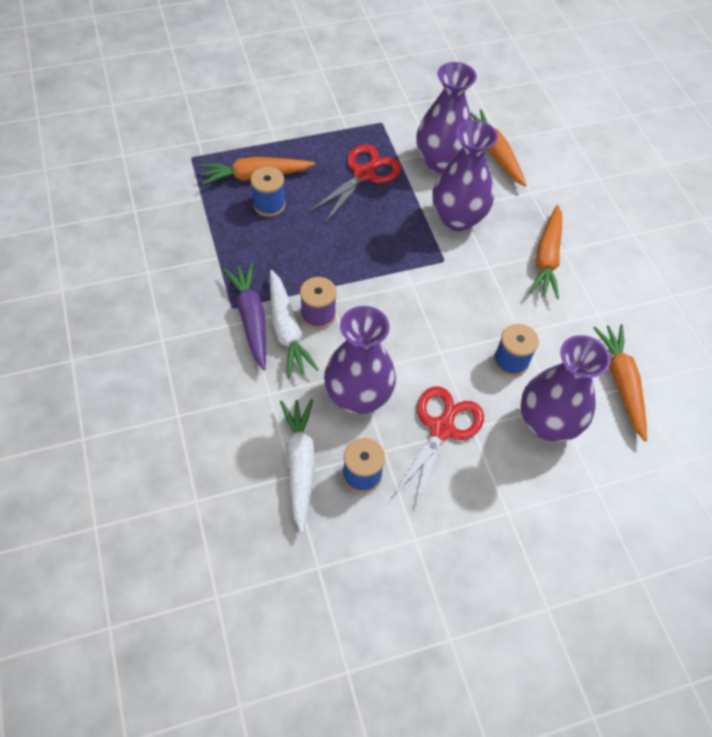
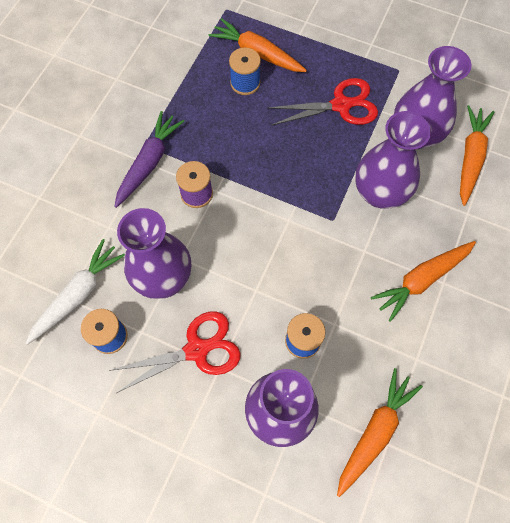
camera: 45 degrees right, 10 degrees up
(287, 330) = (164, 189): white carrot -> none

